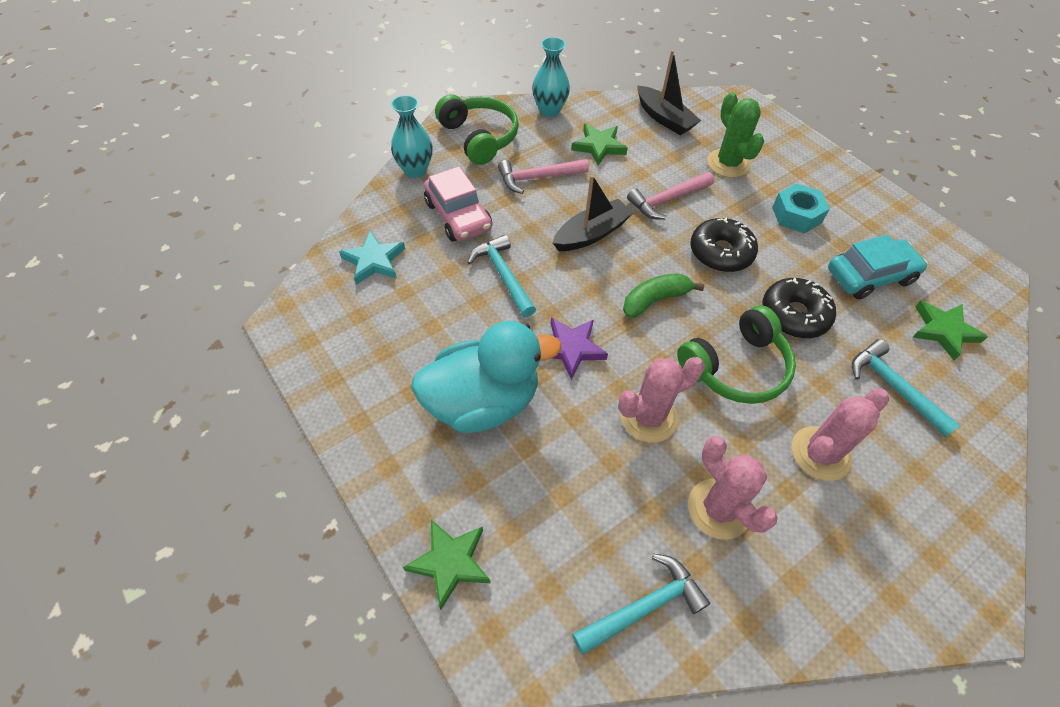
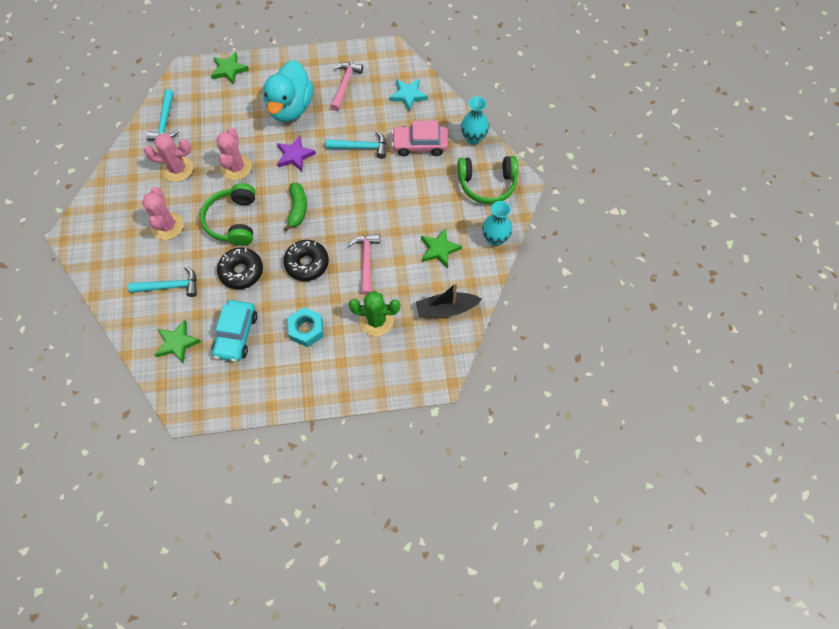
camera: 120 degrees right, 10 degrees up
(537, 178) = (429, 199): pink hammer -> pink hammer (345, 85)
(591, 234) = (364, 204): black boat -> none

